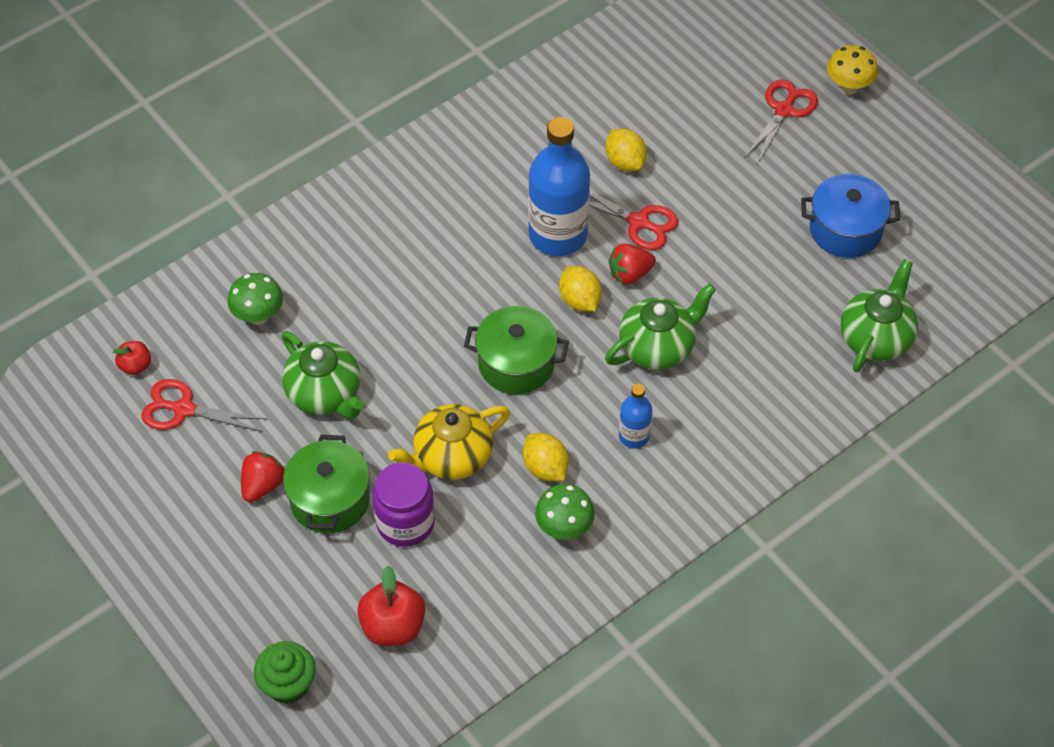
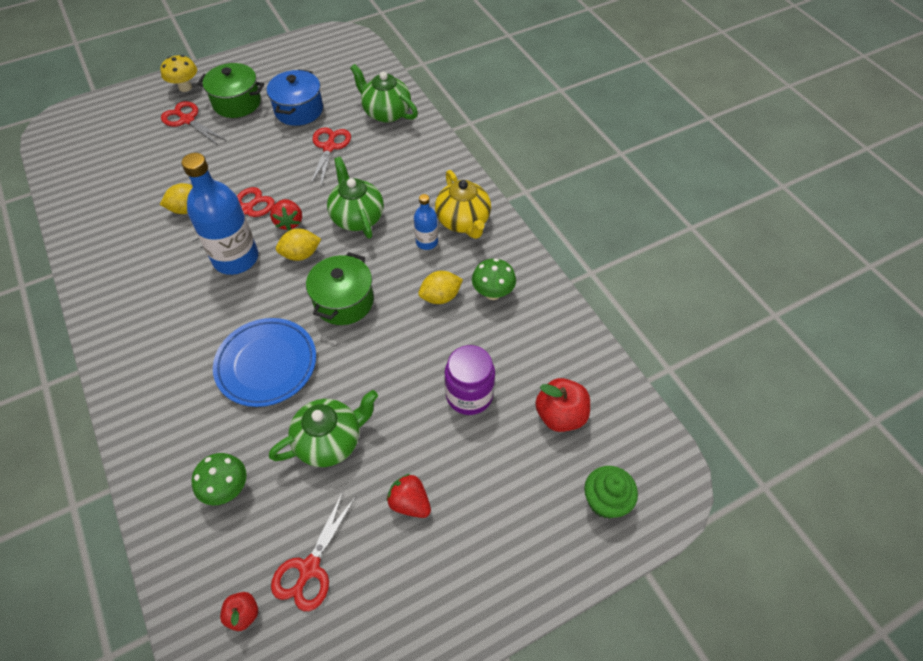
camera: 80 degrees left, 0 degrees up
(330, 500) = (436, 449): green pot -> green pot (237, 103)
(412, 308) = (266, 364): none -> blue plate
(451, 457) = (416, 355): yellow teapot -> yellow teapot (463, 221)
(780, 285) = (329, 147): none -> red scissors

